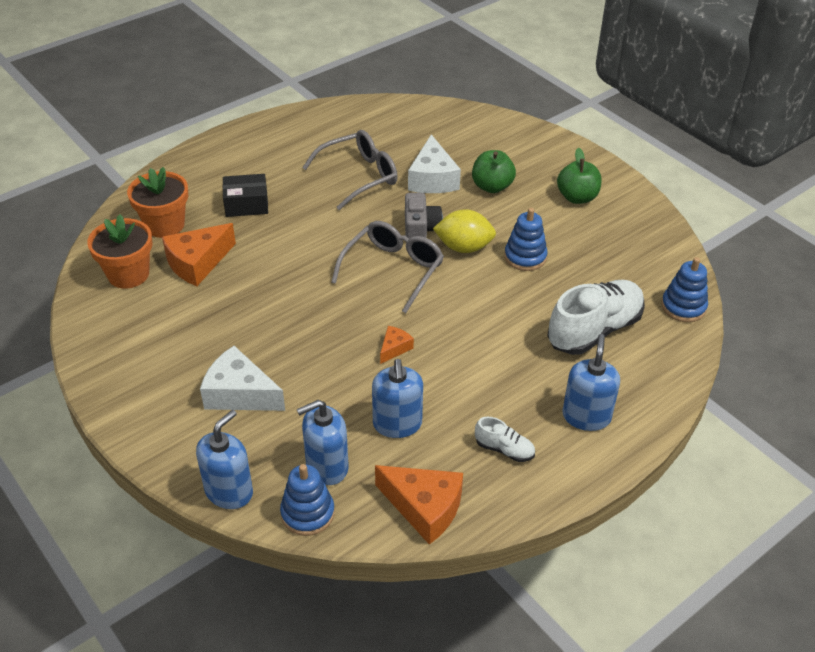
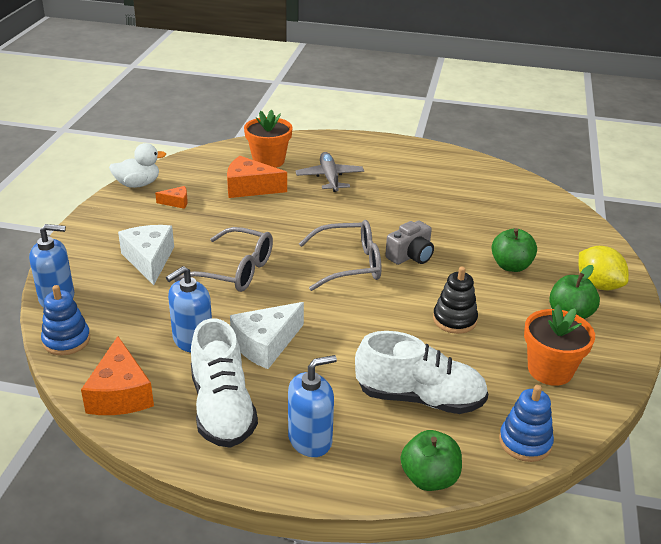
camera: 50 degrees right, 10 degrees down
(87, 337) = (138, 184): none -> white duck
(128, 274) = (208, 171): orange flower pot -> orange flower pot (550, 370)
(246, 204) = (330, 178): black box -> grey plane
(327, 466) = (118, 328): blue soap dispenser -> none
(359, 176) = (426, 205): grey glasses -> grey glasses (236, 271)
(394, 348) = (269, 303): orange cheese -> orange cheese (176, 202)
(432, 179) = (474, 235): white cheese -> white cheese (265, 344)
(464, 247) = (420, 285): yellow lemon -> yellow lemon (598, 285)
(504, 449) = (222, 408): white shoe -> white shoe, size x2.12
(525, 257) = (454, 320): blue stacking toy -> black stacking toy
(678, 375) = (429, 478): none -> green apple

